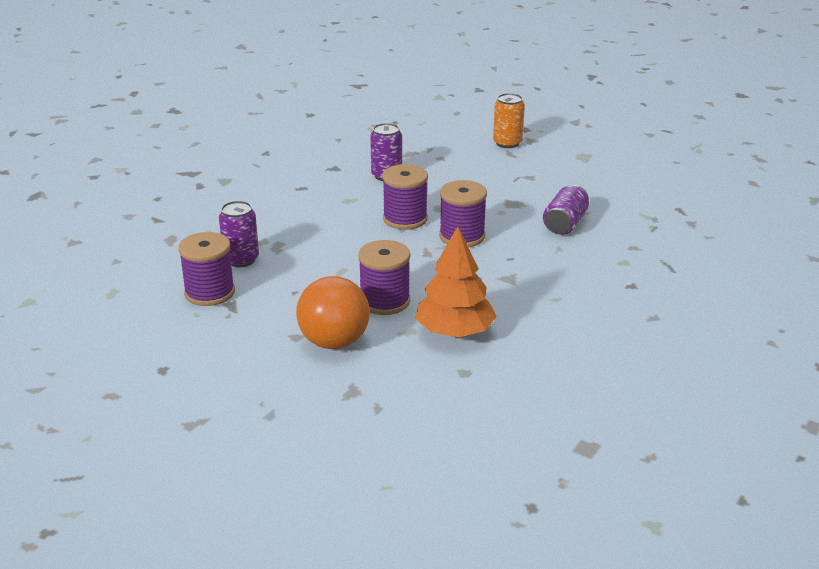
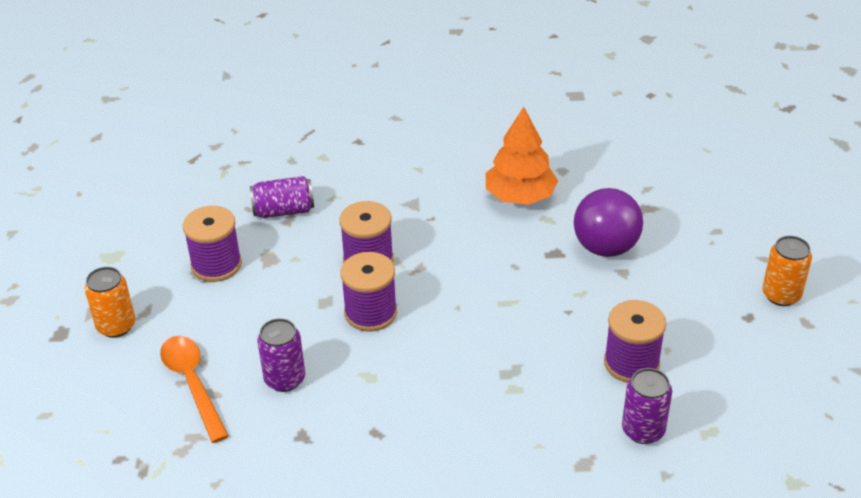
camera: 125 degrees left, 10 degrees up
(154, 401) = (781, 295): none -> orange can
(241, 260) = (560, 380): purple can -> purple can (643, 430)
(334, 342) = (605, 247): orange ball -> purple ball
(384, 301) = (522, 251): purple spool -> purple spool (216, 265)
(423, 151) = (193, 384): none -> orange spoon

